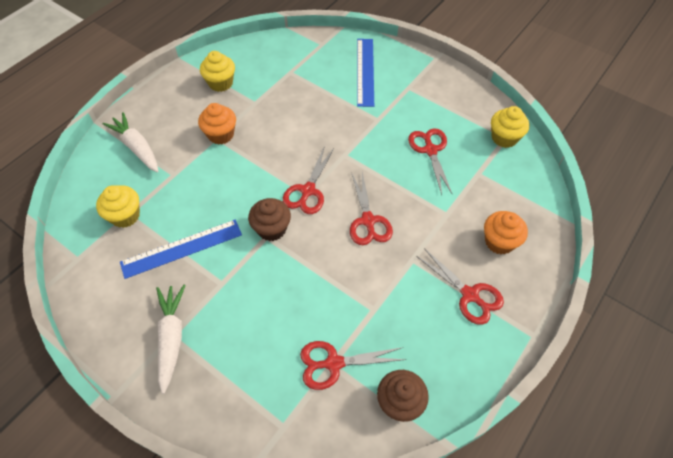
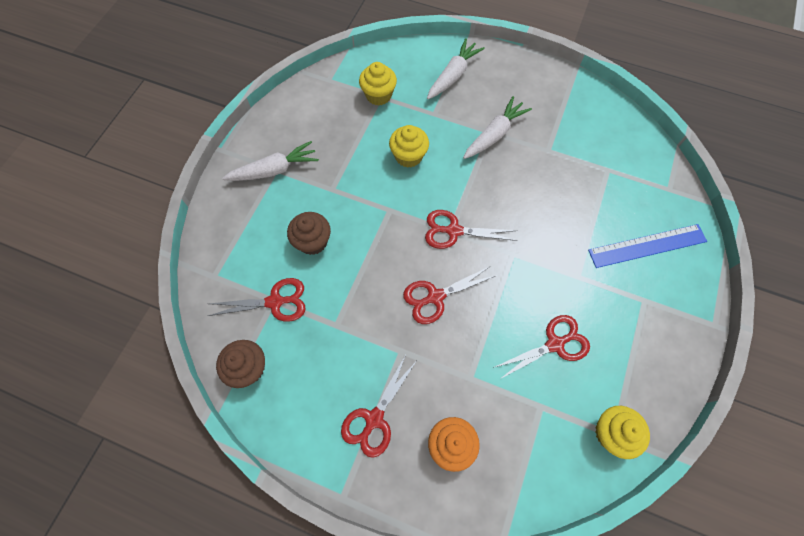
camera: 75 degrees right, 10 degrees up
(182, 248) = (358, 147): blue ruler -> none
(220, 83) = (561, 112): yellow cupcake -> yellow cupcake (408, 156)
(221, 134) = (494, 134): orange cupcake -> white carrot
(272, 229) = (399, 212): brown cupcake -> brown cupcake (313, 241)
(333, 363) = (275, 302): red scissors -> red scissors turned 105 degrees clockwise

